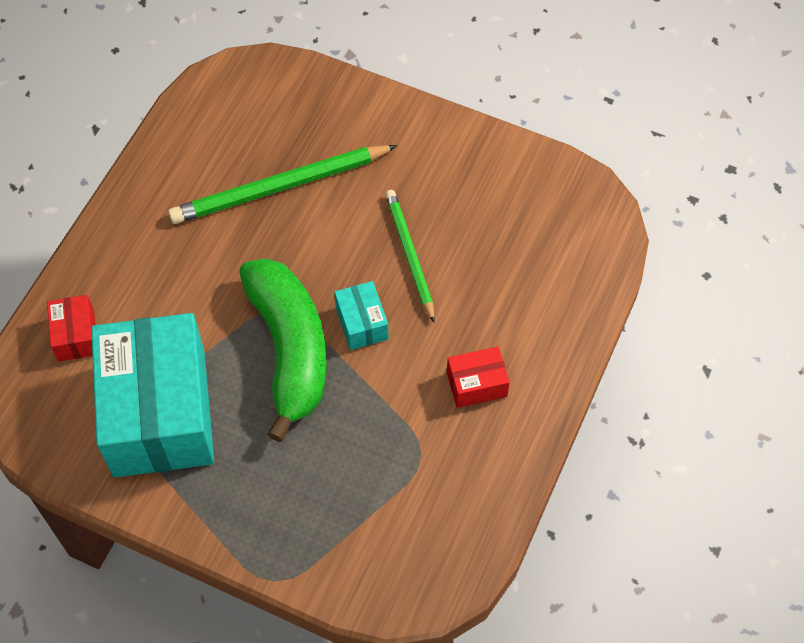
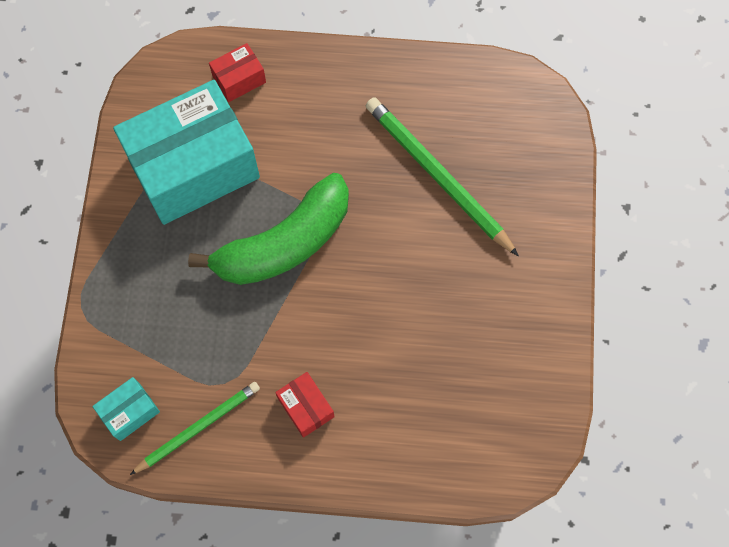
camera: 70 degrees right, 10 degrees up
(362, 323) = (330, 291): turquoise box -> turquoise box (130, 412)
(409, 255) = (412, 307): green pencil -> green pencil (198, 427)

